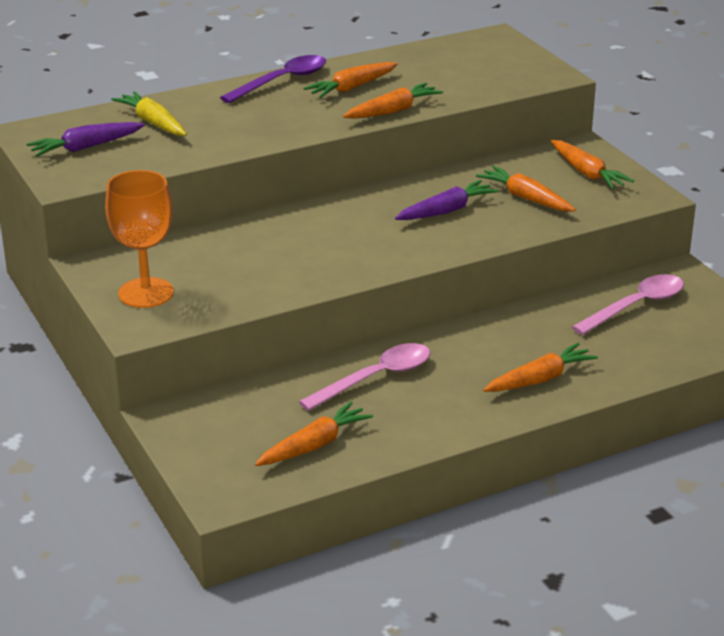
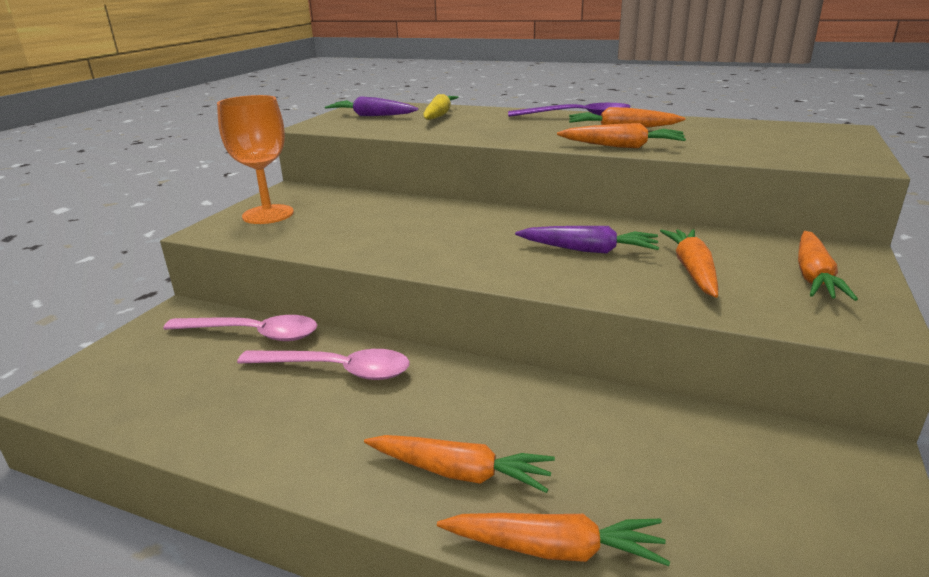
camera: 50 degrees right, 5 degrees down
(314, 445) = (181, 394): orange carrot -> orange carrot (554, 549)
(636, 306) = (726, 463): pink spoon -> pink spoon (253, 334)

